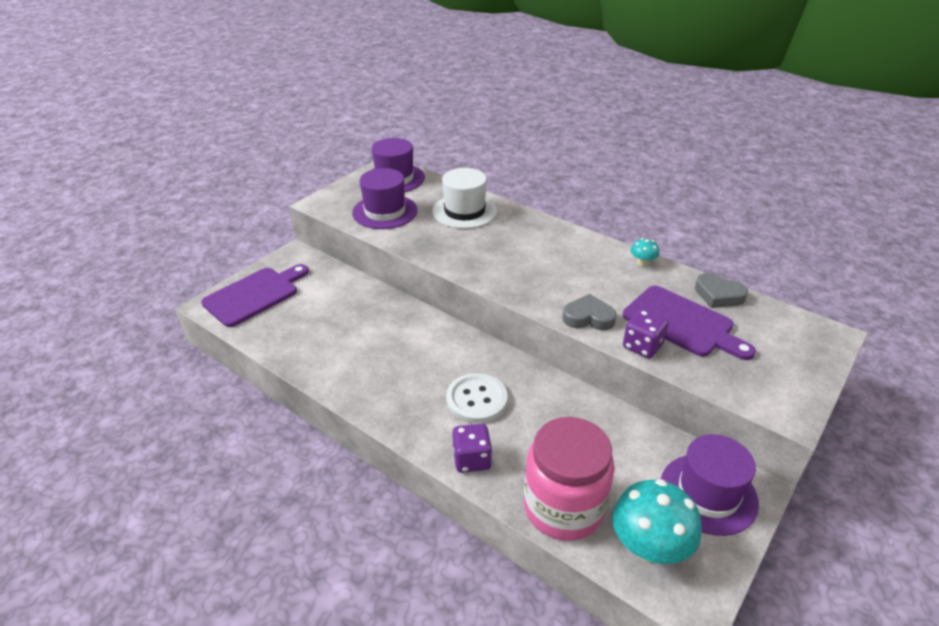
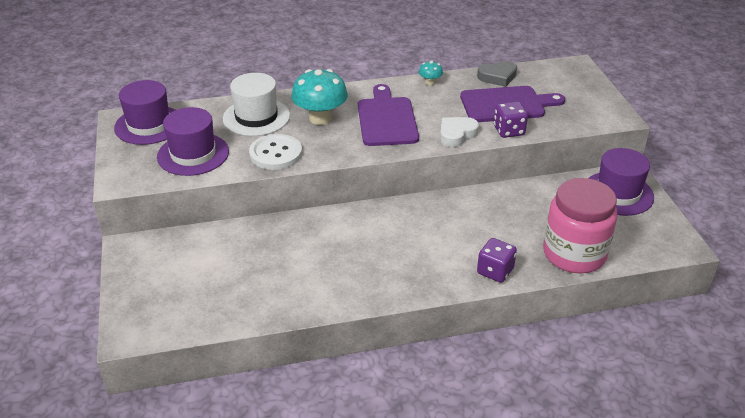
camera: 50 degrees left, 0 degrees up
(254, 295) = (155, 299): purple cutting board -> purple cutting board (387, 119)
(476, 400) = (442, 239): white button -> white button (275, 154)
(588, 317) = (456, 134): grey heart -> white heart
(649, 546) = (633, 238): turquoise mushroom -> turquoise mushroom (320, 118)

